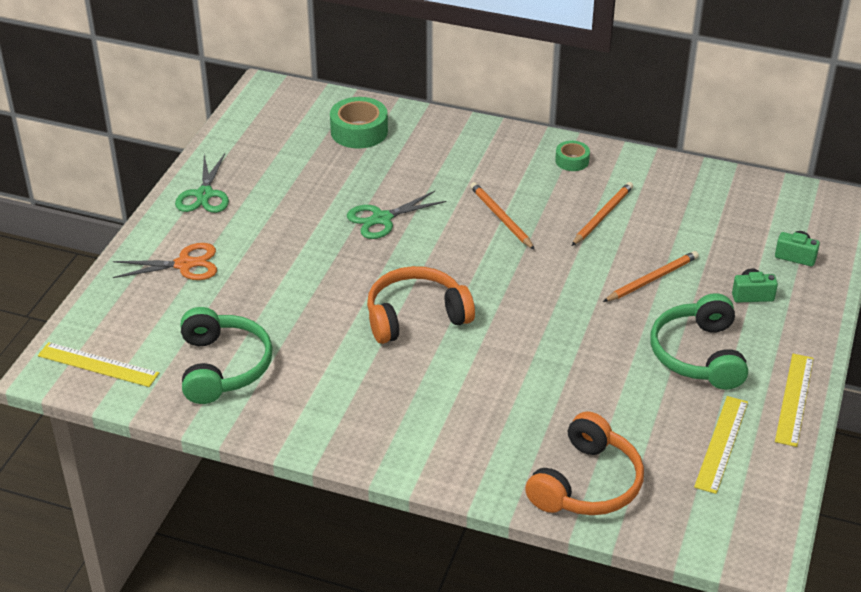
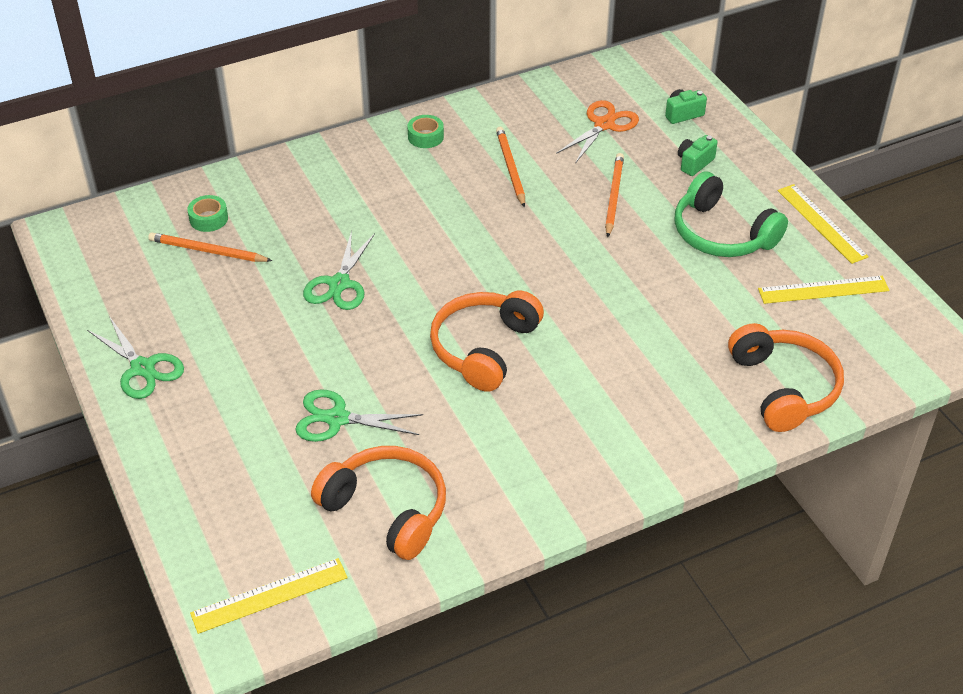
camera: 45 degrees left, 5 degrees up
(184, 264) = (218, 445): orange scissors -> orange scissors (604, 125)
(223, 367) = (387, 509): green headphones -> orange headphones
(268, 296) = (337, 419): none -> green scissors
(359, 131) = (208, 219): green tape -> green tape, size x0.57
(500, 217) = (435, 220): orange pencil -> orange pencil (207, 251)
(721, 444) = (823, 290): yellow ruler -> yellow ruler turned 75 degrees counterclockwise

